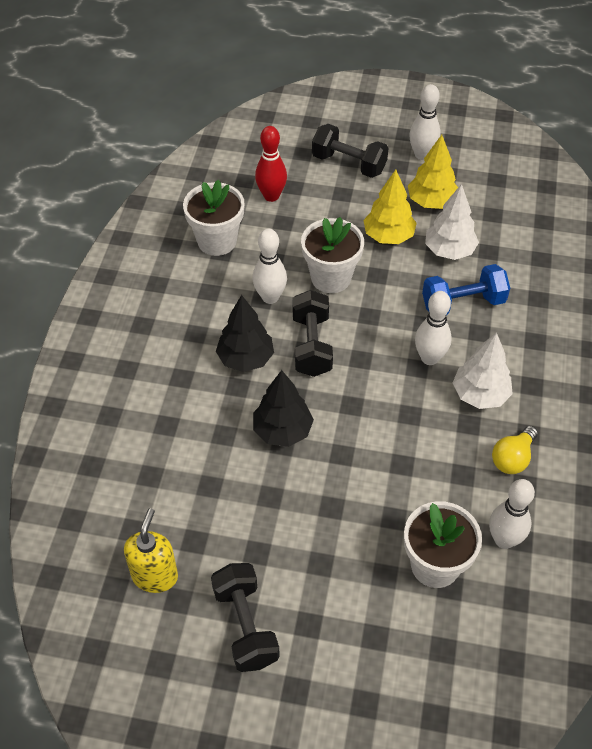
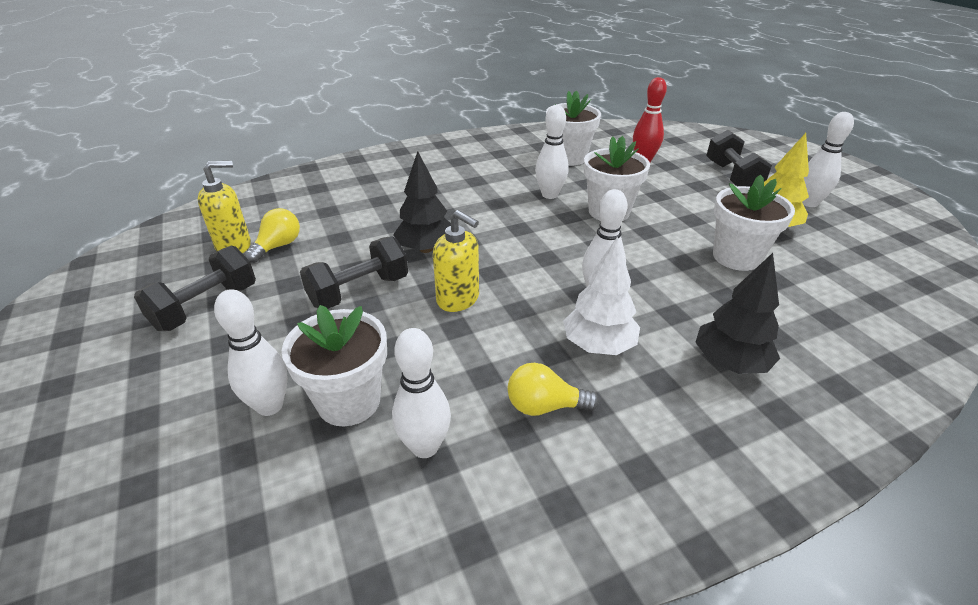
camera: 55 degrees right, 15 degrees down
(185, 540) = (278, 246): none -> yellow light bulb
(245, 359) = (478, 207): black tree -> black tree (729, 363)
(311, 345) = (528, 229): black dumbbell -> black dumbbell (359, 291)
(370, 445) = (458, 299): none -> yellow soap dispenser
(388, 236) = (695, 221): yellow tree -> none
(407, 615) = (270, 406): none -> white bowling pin
(449, 251) = (736, 257): white tree -> white flower pot
(463, 303) = (691, 289): blue dumbbell -> none

